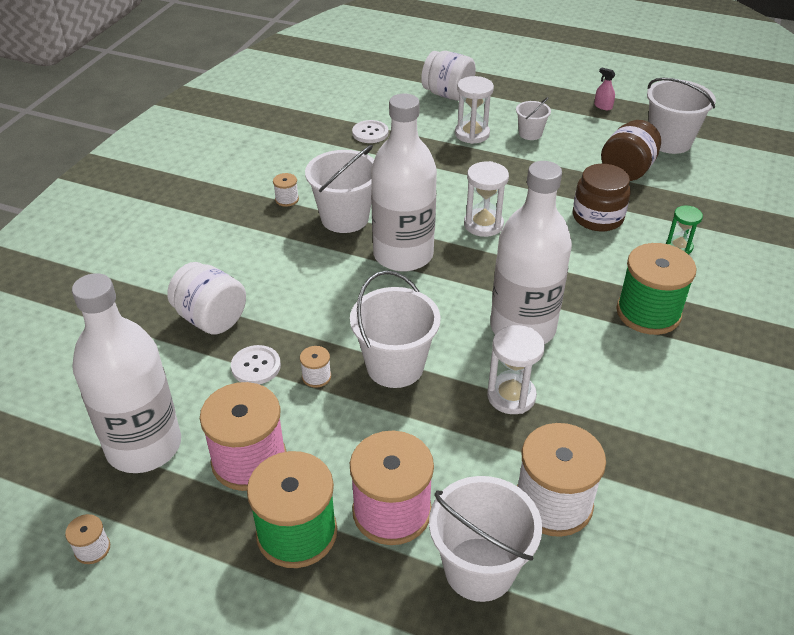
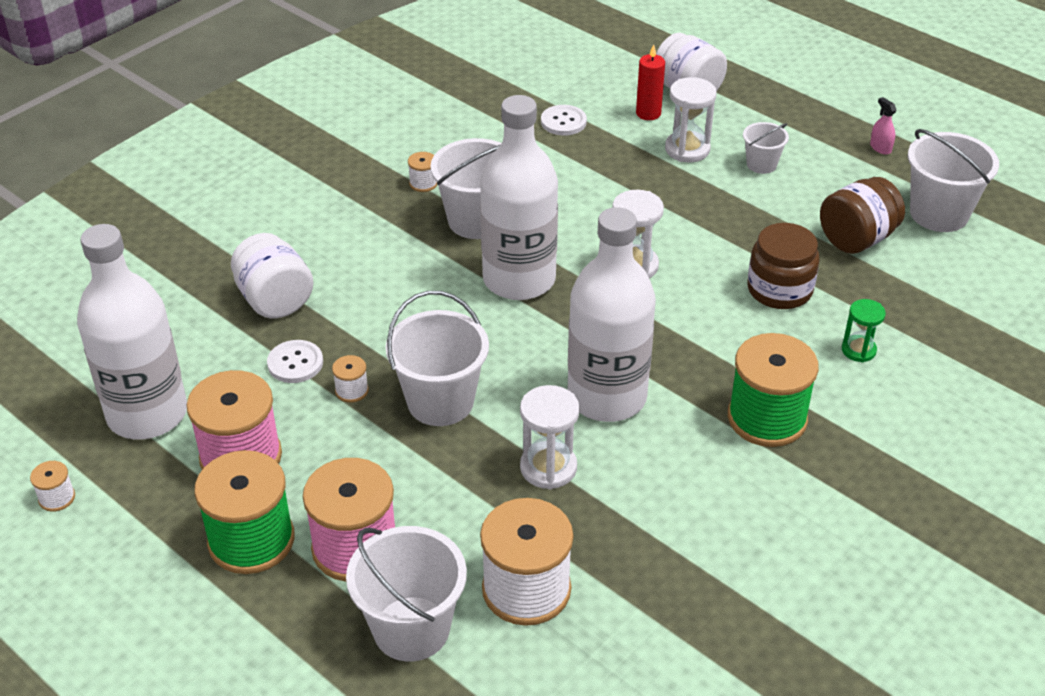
camera: 20 degrees right, 0 degrees up
(429, 115) = (648, 113): none -> red candle

